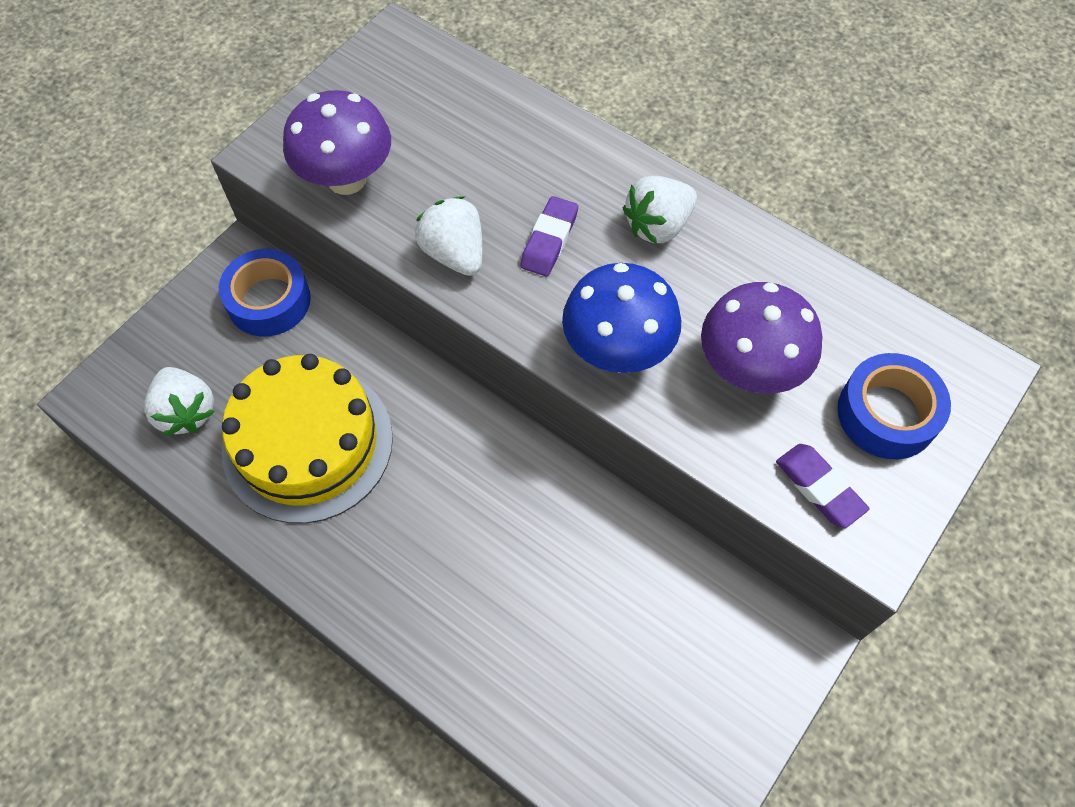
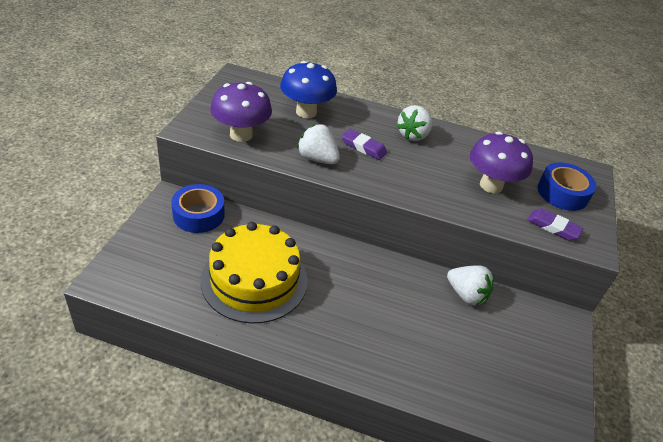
camera: 25 degrees left, 20 degrees down
(186, 412) = (170, 278): white strawberry -> white strawberry (466, 295)
(549, 240) = (363, 147): purple eraser -> purple eraser turned 60 degrees counterclockwise
(617, 350) = (424, 187): blue mushroom -> blue mushroom (306, 112)

